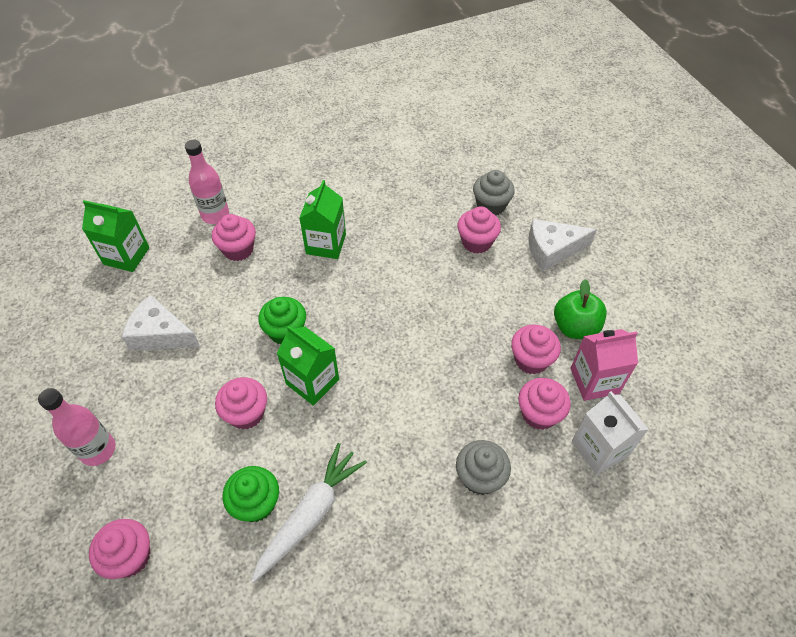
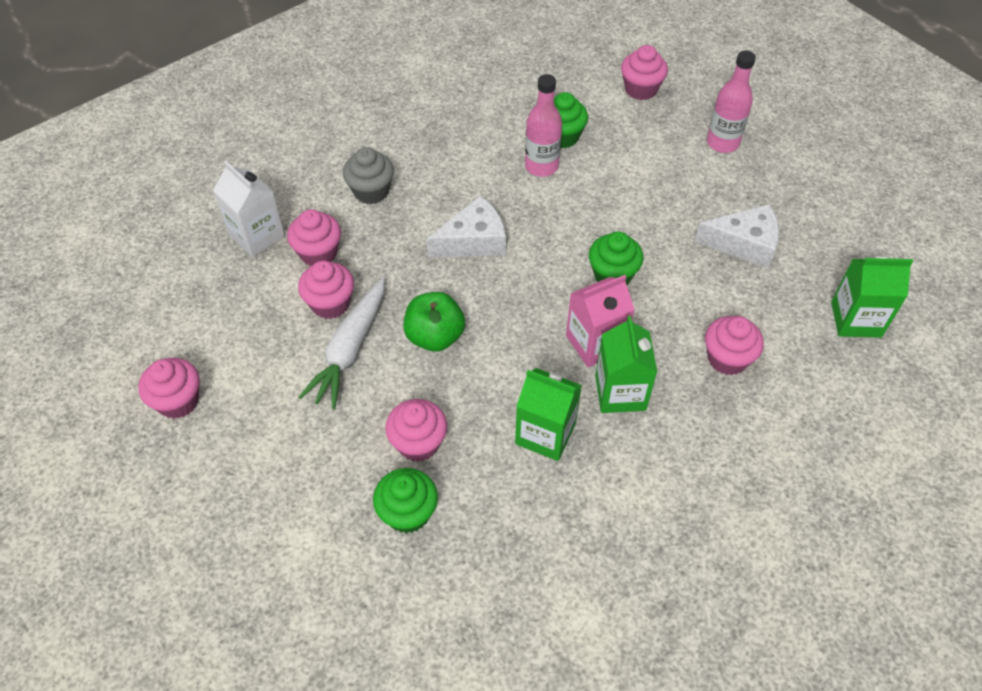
camera: 165 degrees right, 0 degrees up
(215, 215) = (791, 402): pink bottle -> pink bottle (541, 166)
(246, 413) = (609, 195): pink cupcake -> pink cupcake (178, 401)
(310, 515) = (513, 138): white carrot -> white carrot (350, 349)
(312, 382) = (559, 234): green carton -> green carton (545, 434)
(491, 206) = (408, 513): grey cupcake -> green cupcake
(552, 250) = (311, 455): white cheese -> white cheese (474, 241)
(575, 327) = (279, 352): green apple -> green apple (435, 336)
(594, 380) = (259, 297): pink carton -> pink carton (595, 343)

